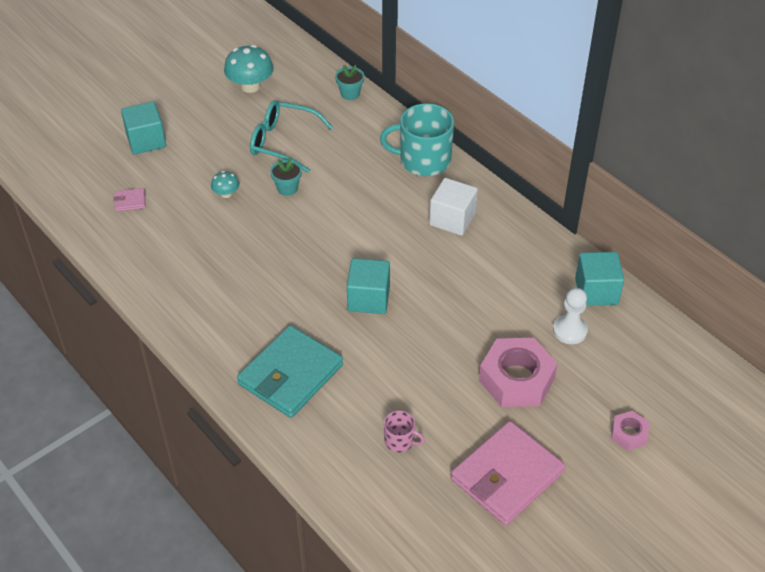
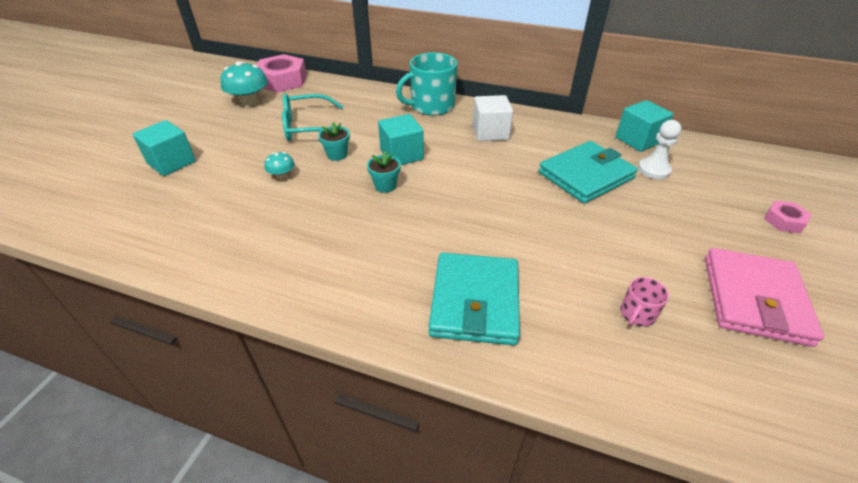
camera: 30 degrees left, 5 degrees down
(130, 201) = (182, 213): pink wallet -> none
(350, 94) = (338, 86): turquoise flower pot -> turquoise flower pot (385, 186)
(368, 298) = (482, 207): turquoise cube -> turquoise cube (401, 155)
(400, 441) = (637, 314): pink mug -> pink mug turned 135 degrees clockwise
(495, 308) = (586, 175): none -> turquoise wallet
(516, 379) = (662, 218): pink nut -> pink nut (282, 80)

